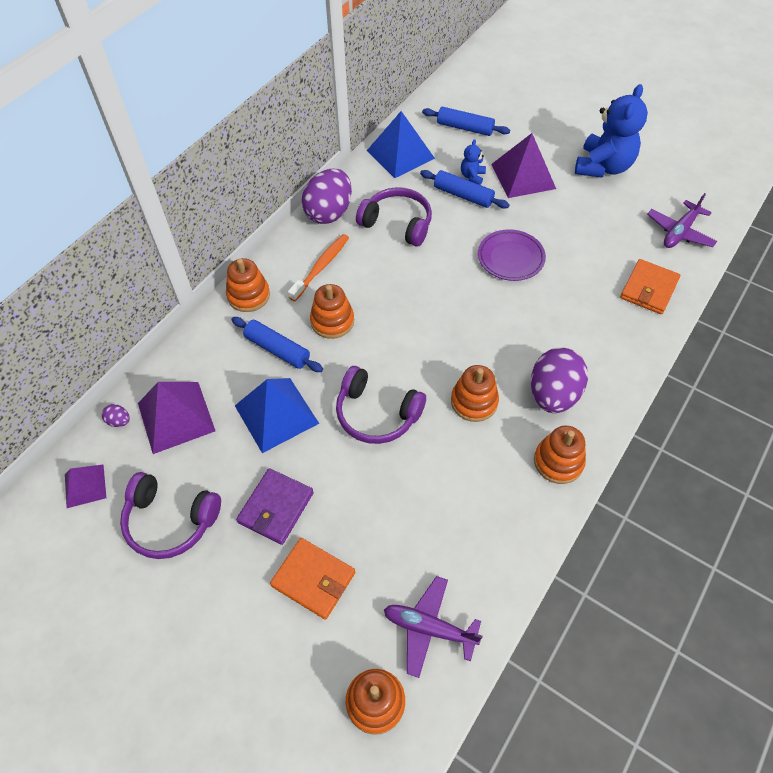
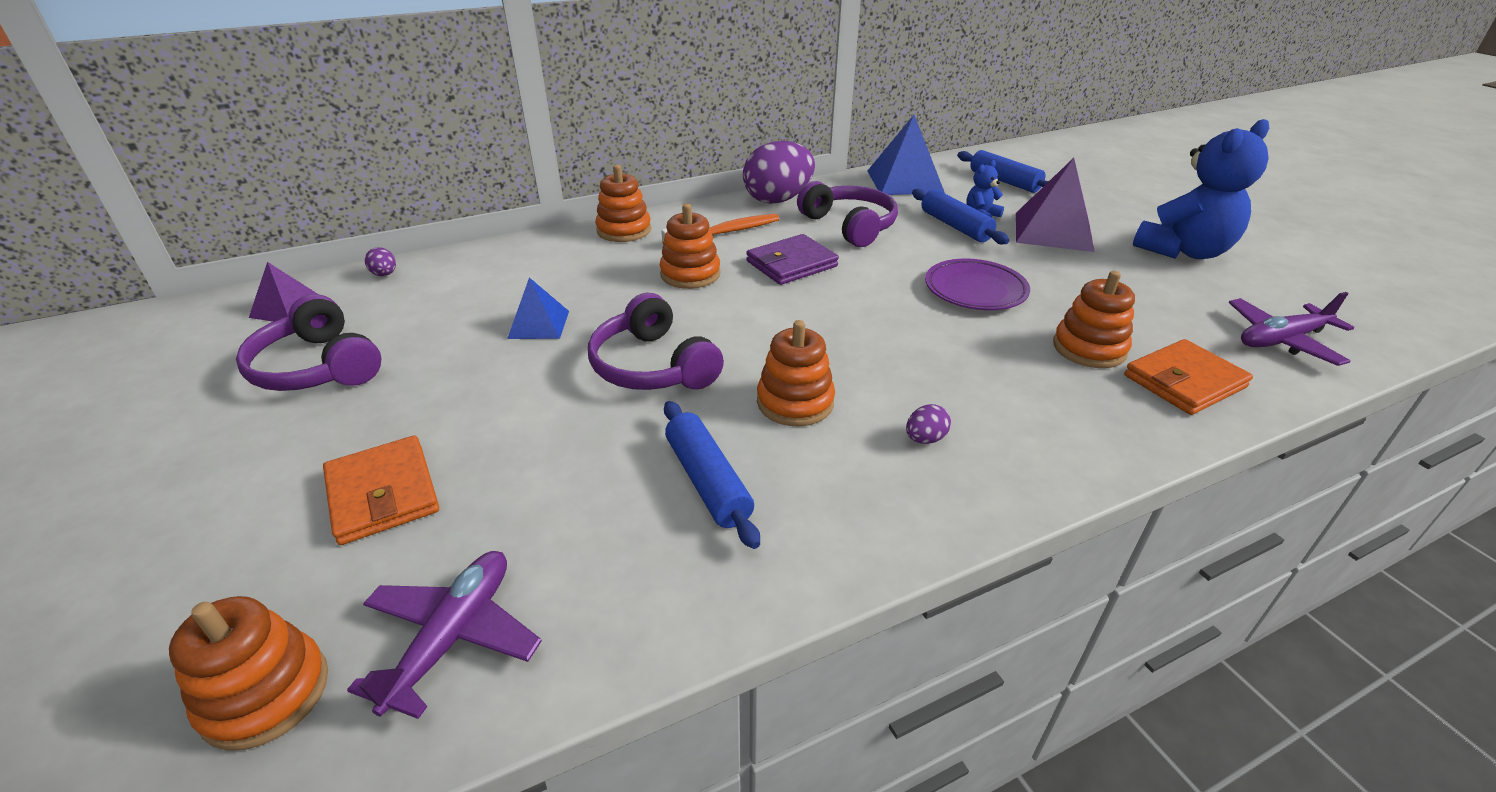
camera: 30 degrees right, 20 degrees down
(176, 417) = (438, 290): purple pyramid -> none
(276, 414) = (539, 324): blue pyramid -> blue pyramid, size x0.58
(276, 508) = (434, 403): purple wallet -> purple wallet (791, 264)
(277, 350) = (604, 276): blue rolling pin -> blue rolling pin (707, 482)
(429, 628) = (453, 637): purple plane -> purple plane turned 60 degrees clockwise
(553, 394) = (925, 439): purple egg -> purple egg, size x0.40
(558, 461) = (866, 520): orange stacking toy -> orange stacking toy (1089, 348)

